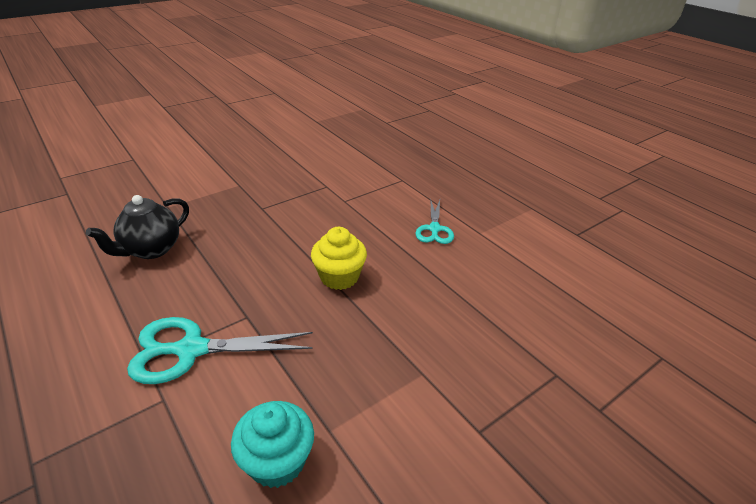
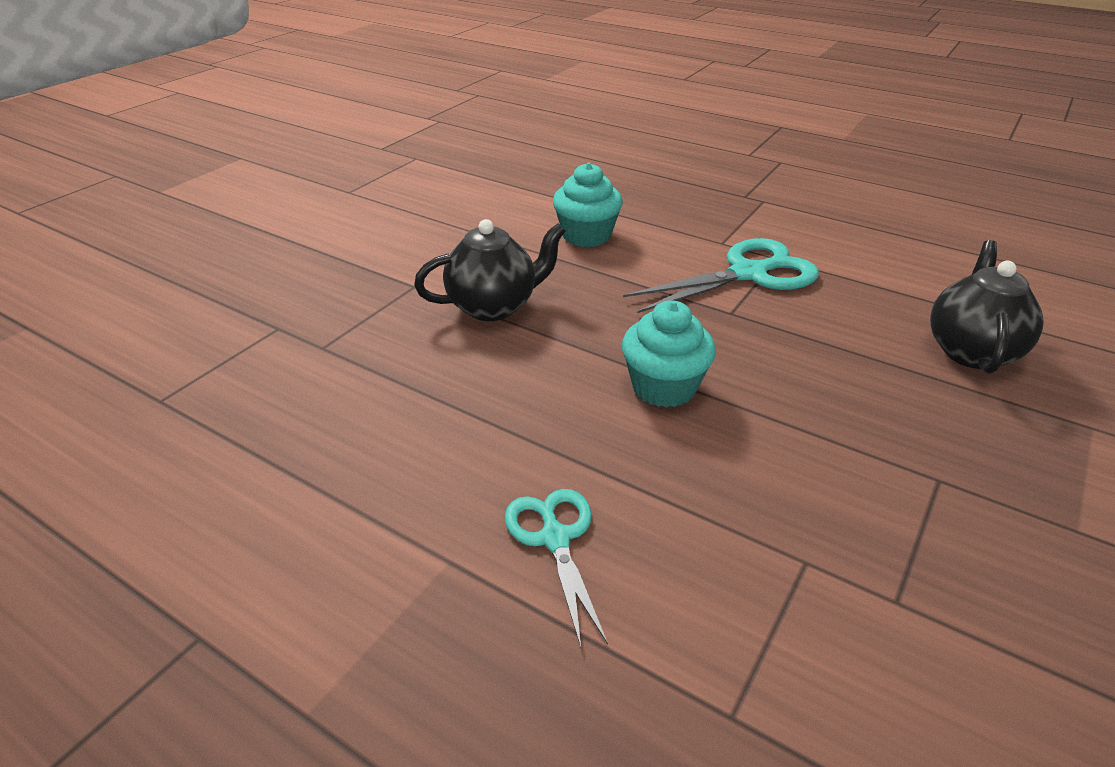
camera: 160 degrees right, 0 degrees up
(339, 277) = (664, 387): yellow cupcake -> turquoise cupcake
(415, 378) = (493, 307): none -> black teapot

